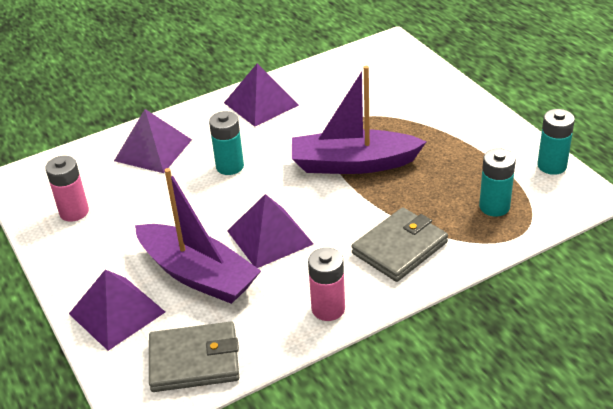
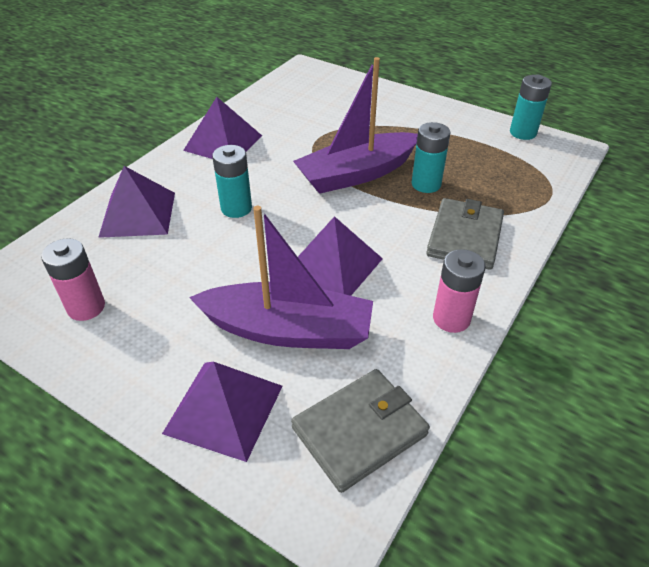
camera: 30 degrees left, 5 degrees up
(494, 207) = (510, 177): turquoise battery -> turquoise battery (426, 184)

